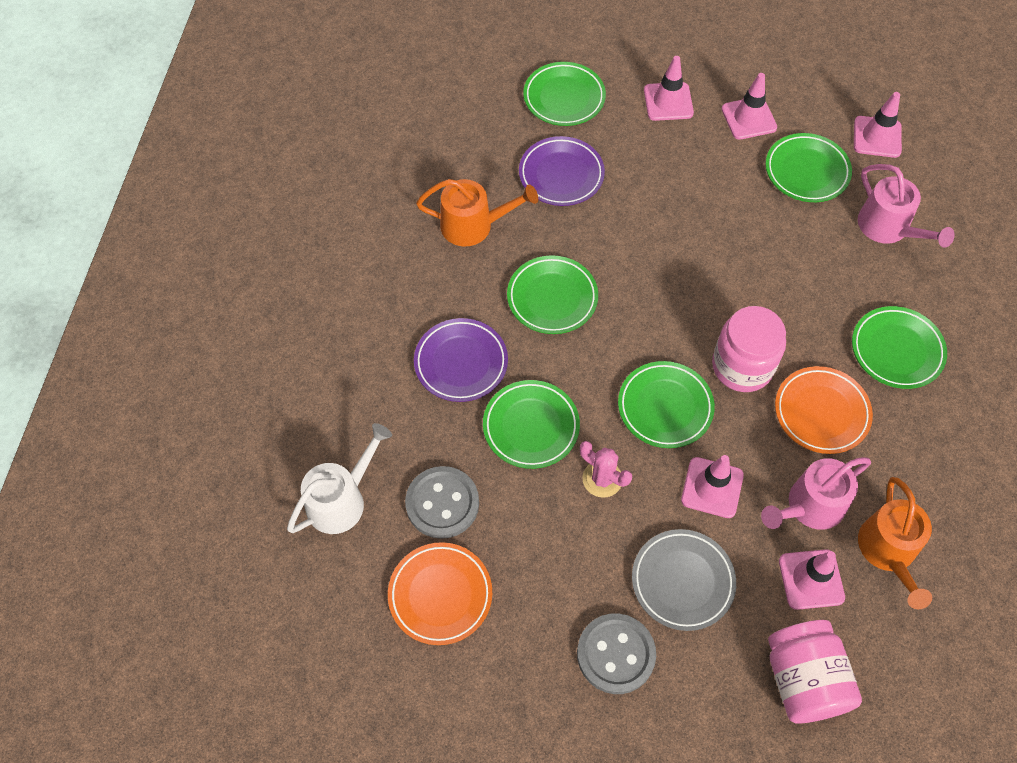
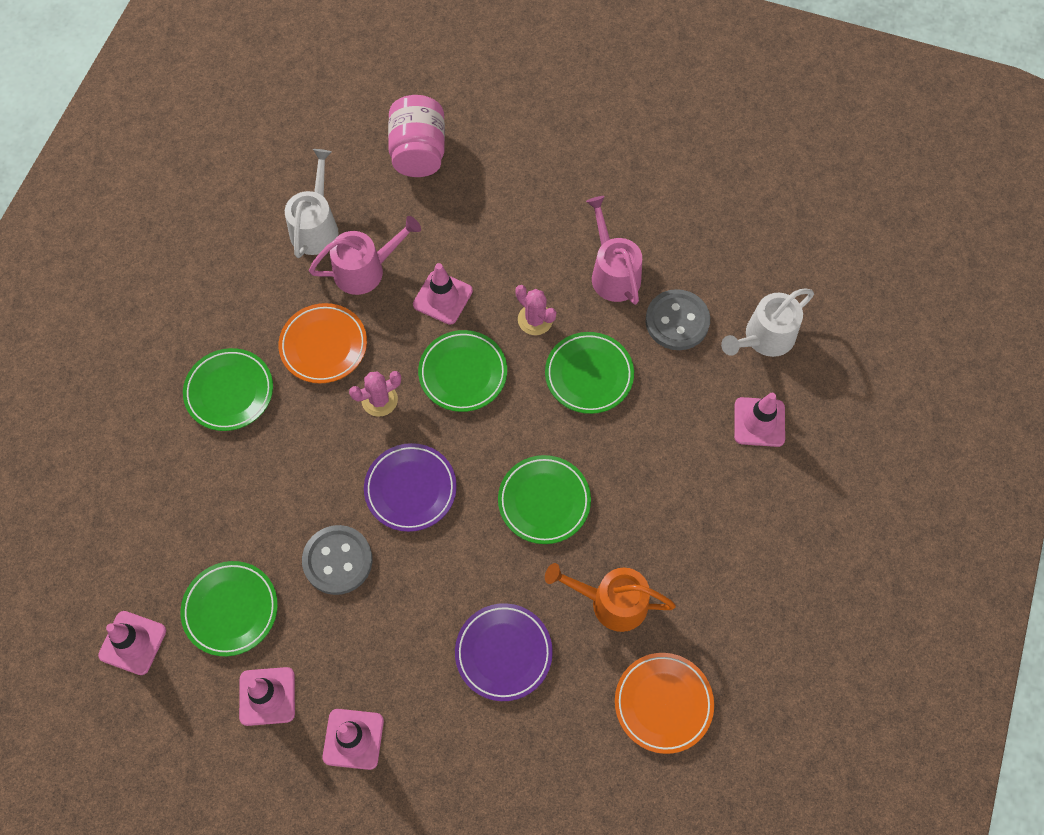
camera: 170 degrees left, 5 degrees up
(440, 595) = (686, 251): orange plate -> orange plate (663, 703)
(461, 363) = (645, 447): purple plate -> purple plate (410, 489)
(564, 98) = (476, 768): green plate -> none
(616, 654) = (555, 189): grey button -> grey button (337, 560)
(682, 581) = (489, 231): grey plate -> none
(742, 366) = (379, 400): pink jar -> pink cactus
(811, 579) = (386, 216): pink traffic cone -> pink traffic cone (759, 422)
(888, 228) = (175, 523): pink watering can -> pink watering can (613, 272)
(888, 552) = (316, 226): orange watering can -> white watering can

